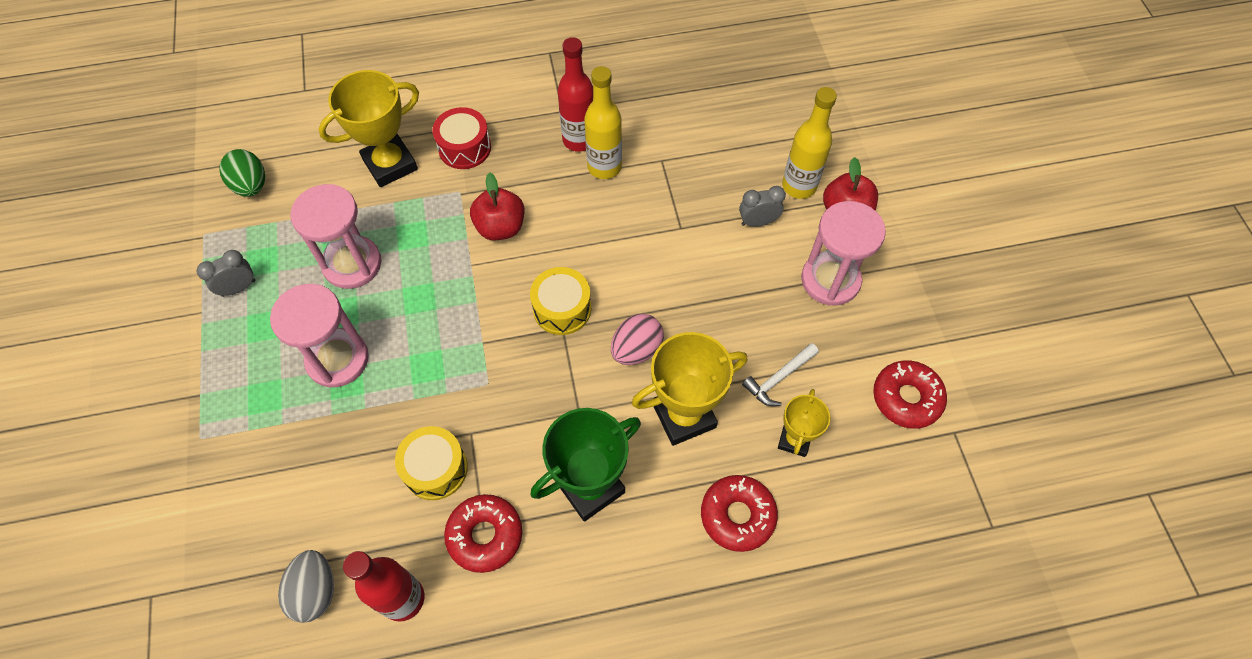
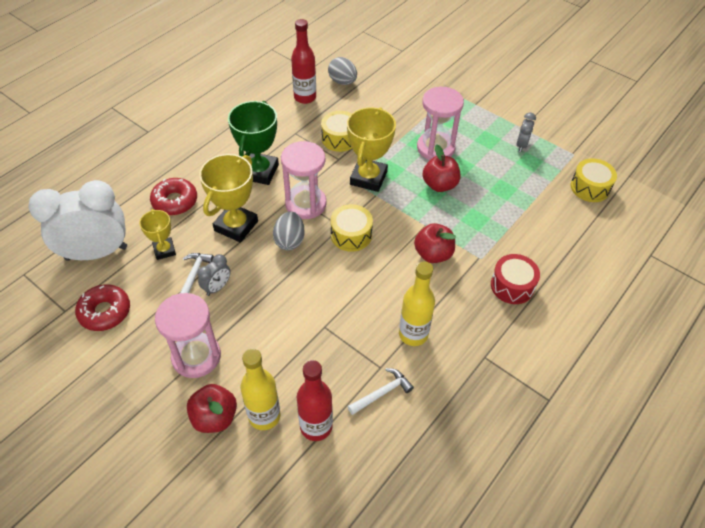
camera: 140 degrees right, 10 degrees down
(251, 186) = (590, 187): green egg -> yellow drum
(352, 264) = (485, 187): pink hourglass -> pink hourglass (305, 204)
(390, 164) = (539, 246): yellow trophy -> yellow trophy (368, 178)
(397, 303) = (439, 185): none -> red apple
(485, 535) = (292, 131): red donut -> none
(579, 140) = (449, 342): red bottle -> red bottle (316, 426)
(636, 349) = (289, 240): pink egg -> grey egg
(680, 140) = (382, 393): none -> white hammer
(757, 222) = (275, 366): grey clock -> grey clock (217, 287)
(883, 496) = (96, 253): none -> white clock

